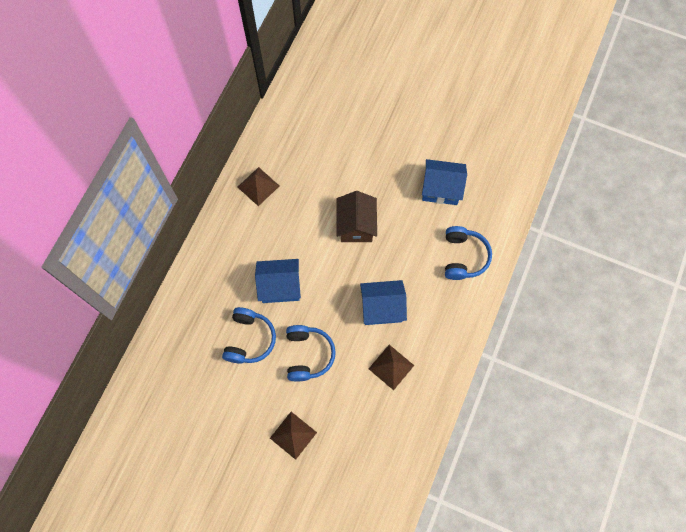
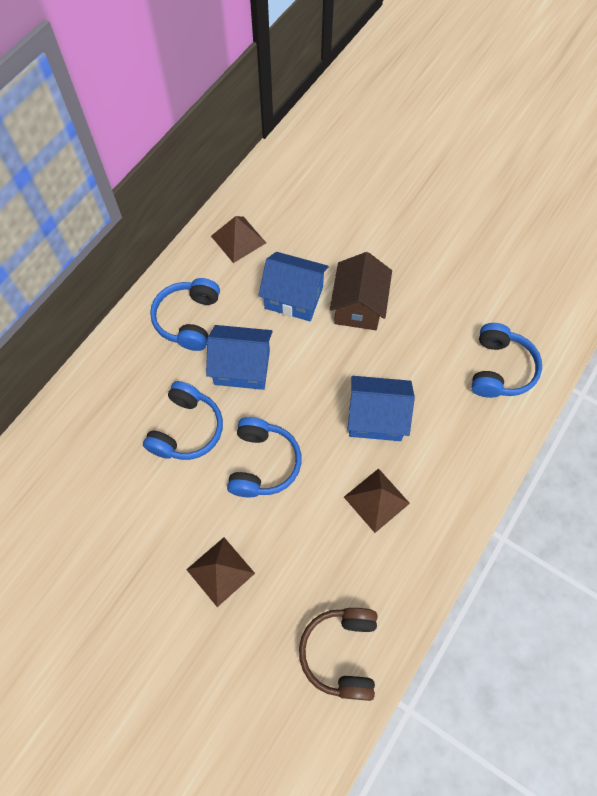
camera: 10 degrees right, 5 degrees down
(234, 256) = (188, 319): none -> blue headphones
(384, 474) = (341, 653): none -> brown headphones
(441, 189) = (480, 278): blue house -> blue house (294, 297)

